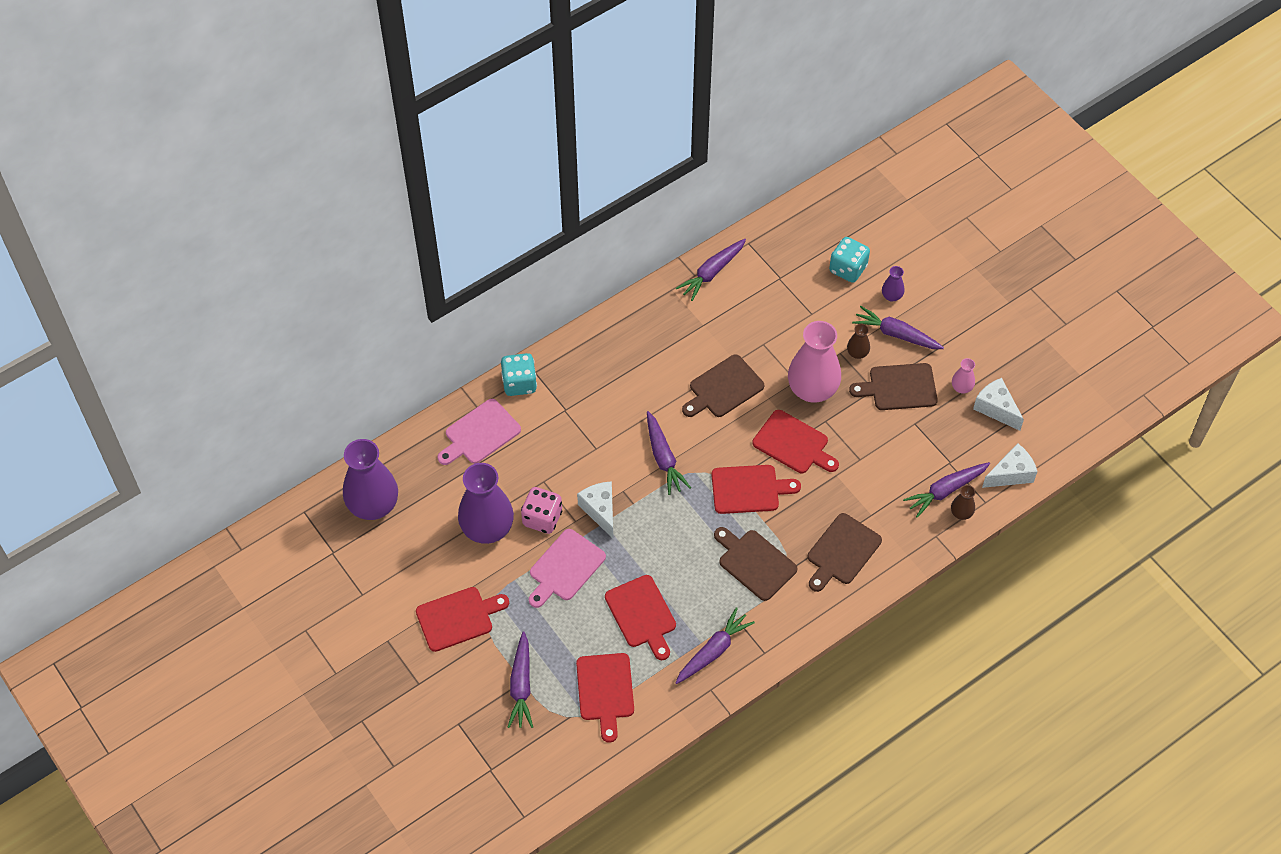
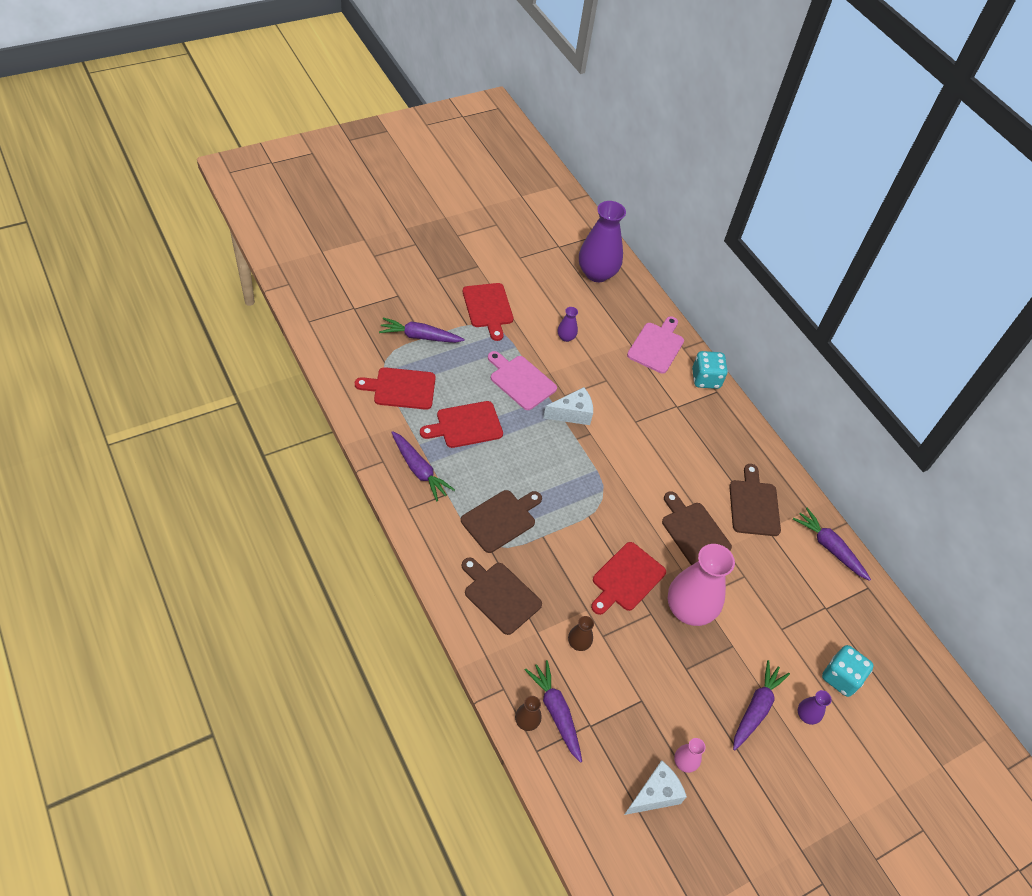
camera: 90 degrees right, 5 degrees down
(480, 434) = (656, 346): pink cutting board -> pink cutting board turned 60 degrees clockwise
(487, 528) = (566, 337): purple vase -> purple vase, size x0.44
(542, 518) = (570, 373): pink dice -> none
(663, 458) = (621, 469): purple carrot -> none
(749, 489) = (580, 530): red cutting board -> none
(857, 353) = (732, 663): brown vase -> brown vase (578, 643)
(899, 387) = (687, 695): brown cutting board -> brown cutting board (753, 505)
(1011, 474) = (568, 789): white cheese -> none

